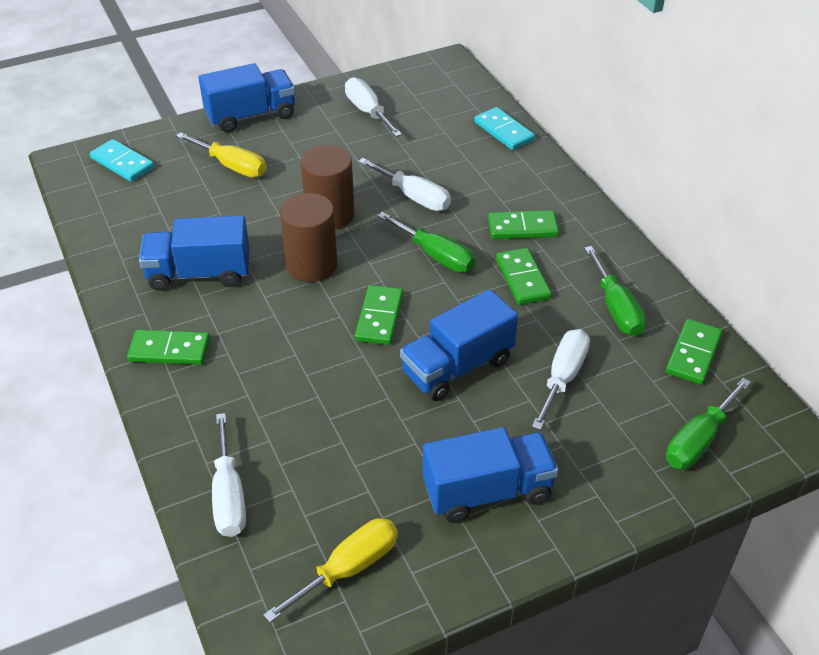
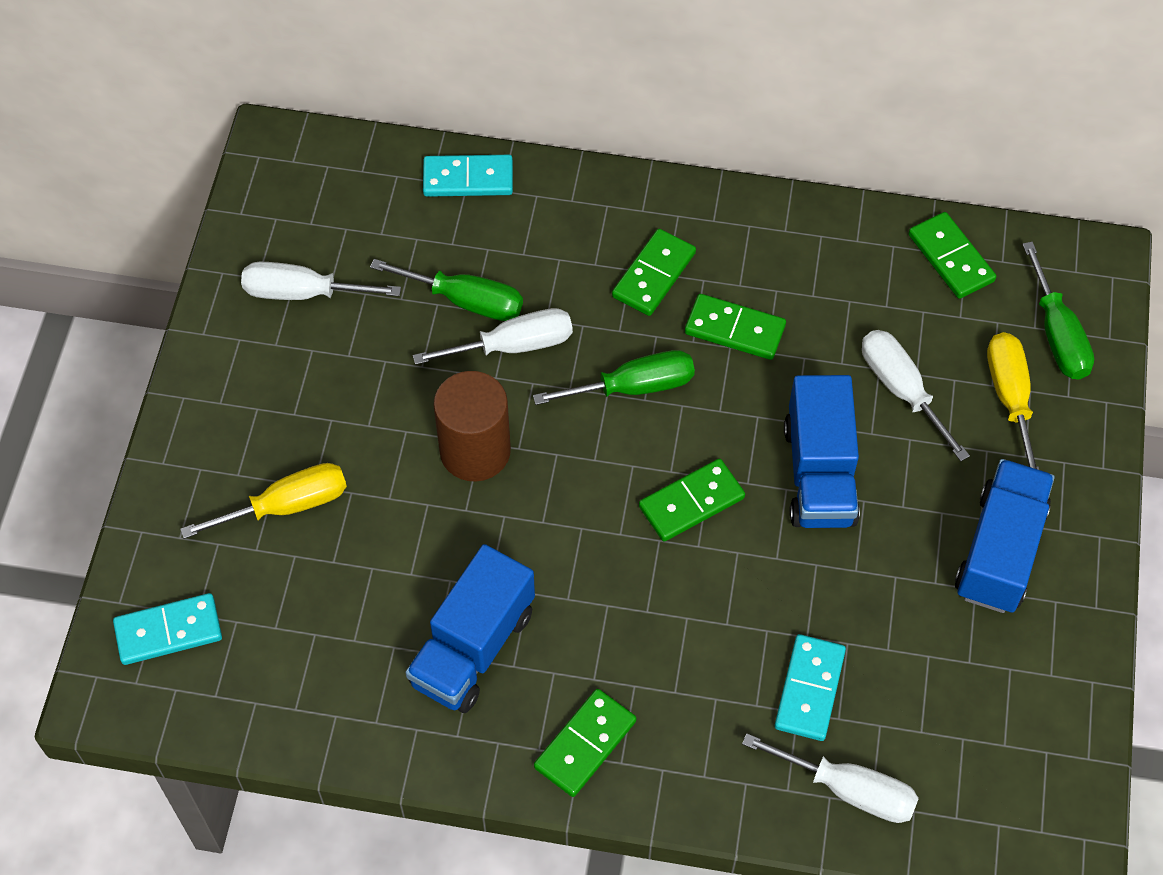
camera: 55 degrees left, 15 degrees up
(251, 116) = (194, 427): blue truck -> none
(290, 438) = (809, 689): none -> turquoise domino
(311, 265) = (551, 520): brown cylinder -> none
(348, 568) = (1012, 728): yellow screwdriver -> yellow screwdriver (1010, 397)
(379, 317) = (691, 502): green domino -> green domino turned 75 degrees counterclockwise
(616, 308) = (842, 277): green screwdriver -> green screwdriver (466, 301)

